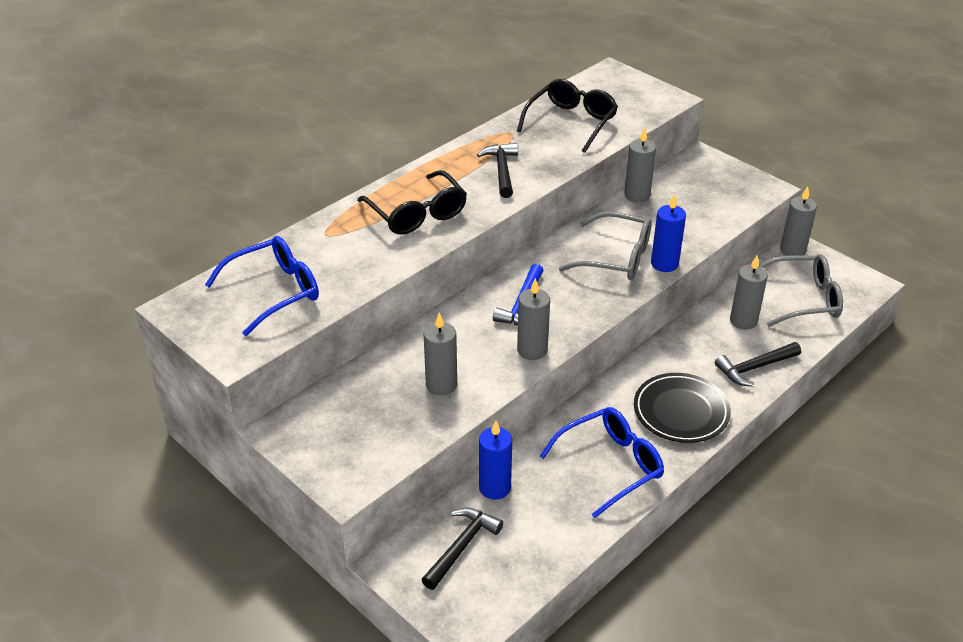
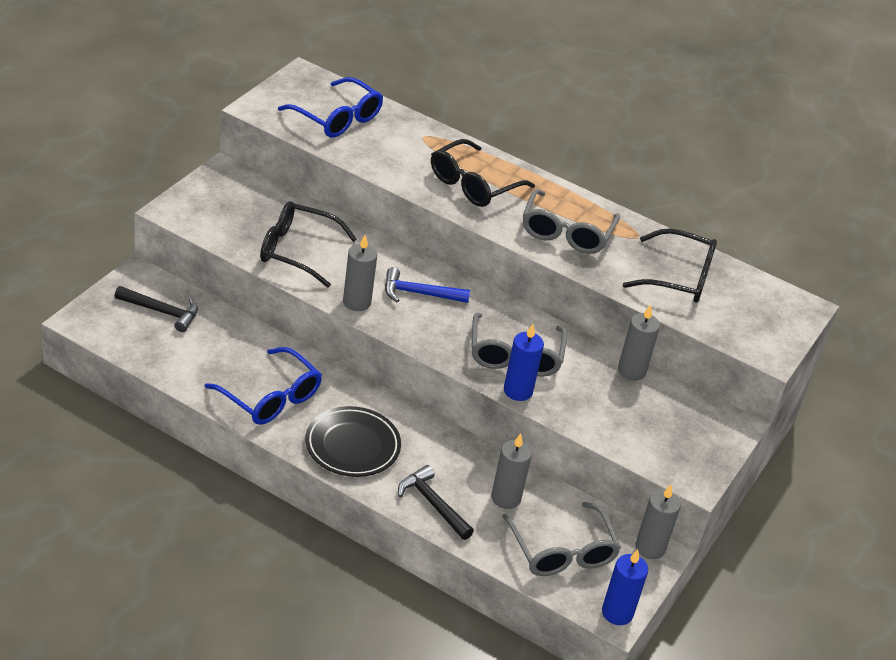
camera: 70 degrees right, 0 degrees up
(441, 385) = (297, 251): grey candle -> black glasses
(495, 488) = (229, 326): blue candle -> blue candle (617, 613)
(502, 170) = (566, 232): black hammer -> grey glasses

